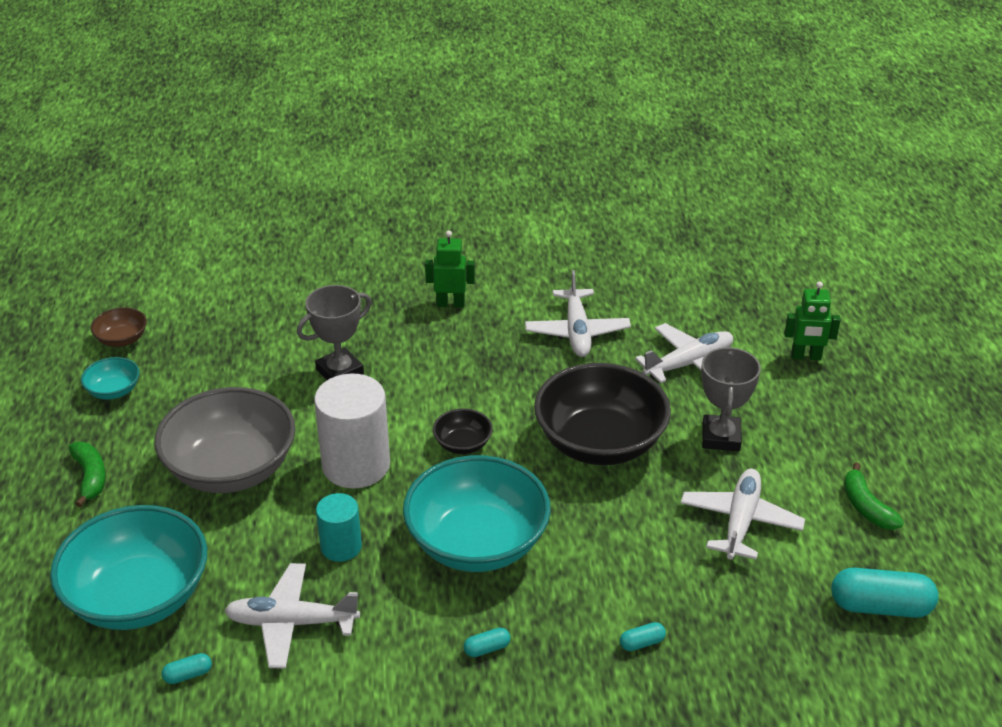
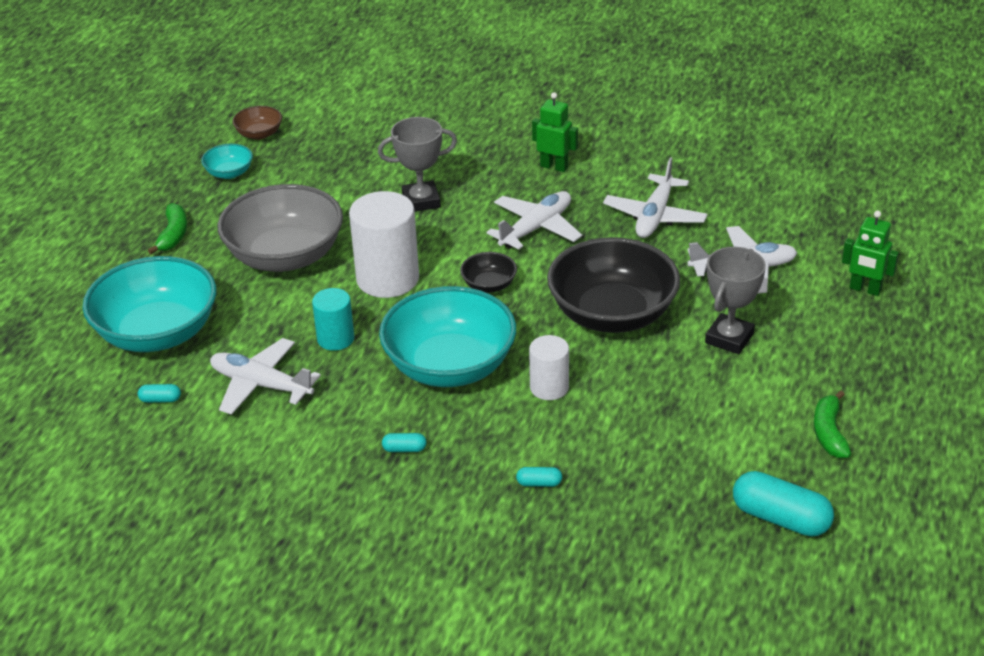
camera: 25 degrees right, 0 degrees up
(588, 537) = (549, 387): none -> white cylinder
(740, 521) = (697, 413): white plane -> white plane (536, 228)

